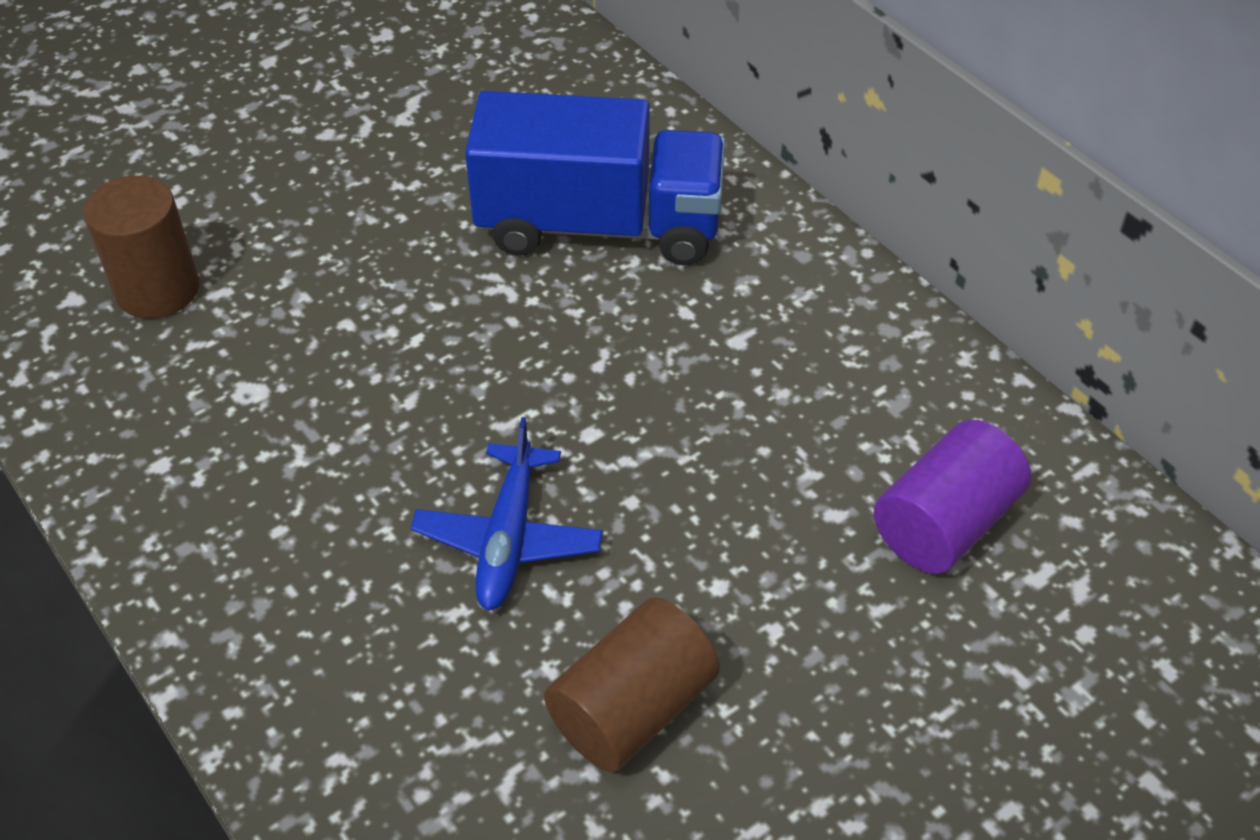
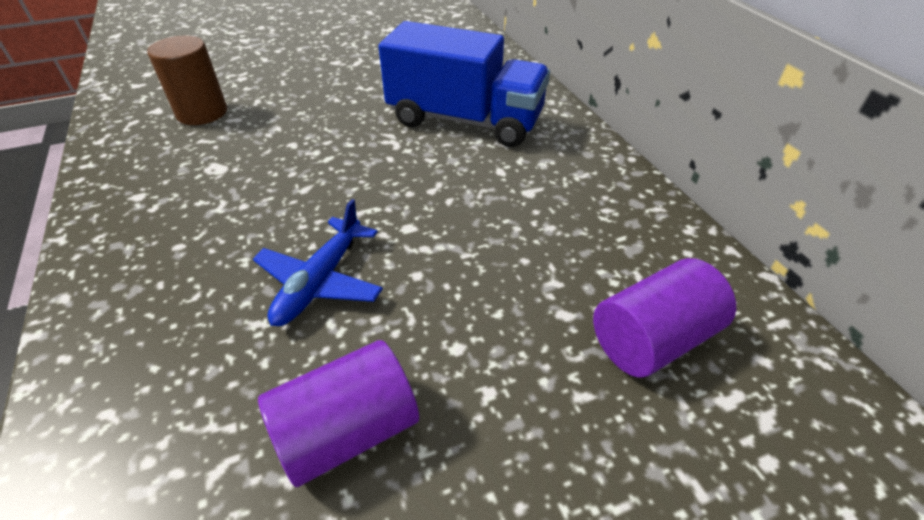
camera: 15 degrees right, 5 degrees down
(632, 708) = (347, 431): brown cylinder -> purple cylinder

